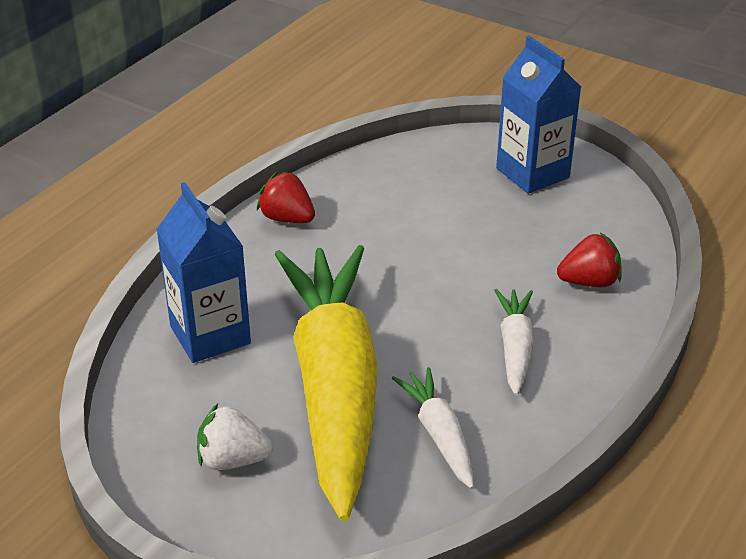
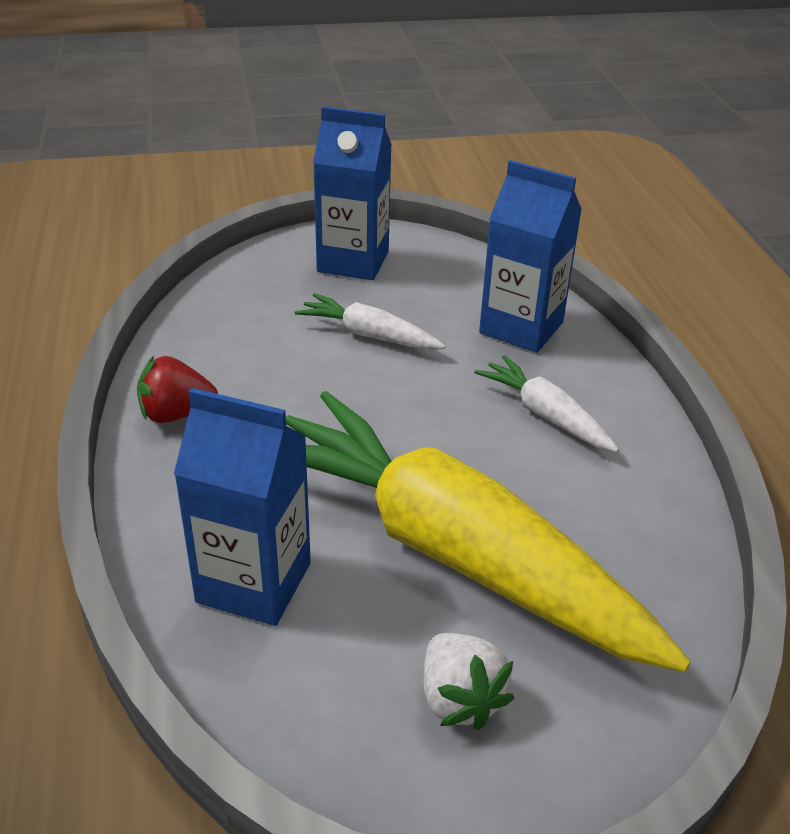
camera: 45 degrees left, 0 degrees up
(232, 460) = (460, 699): white strawberry -> white strawberry turned 75 degrees counterclockwise
(439, 435) = (598, 532): white carrot -> white carrot (369, 335)
(589, 282) = (521, 328): red strawberry -> blue carton

